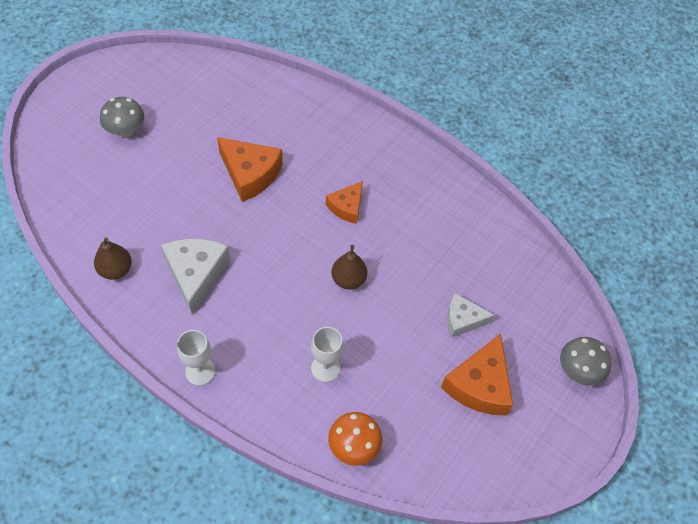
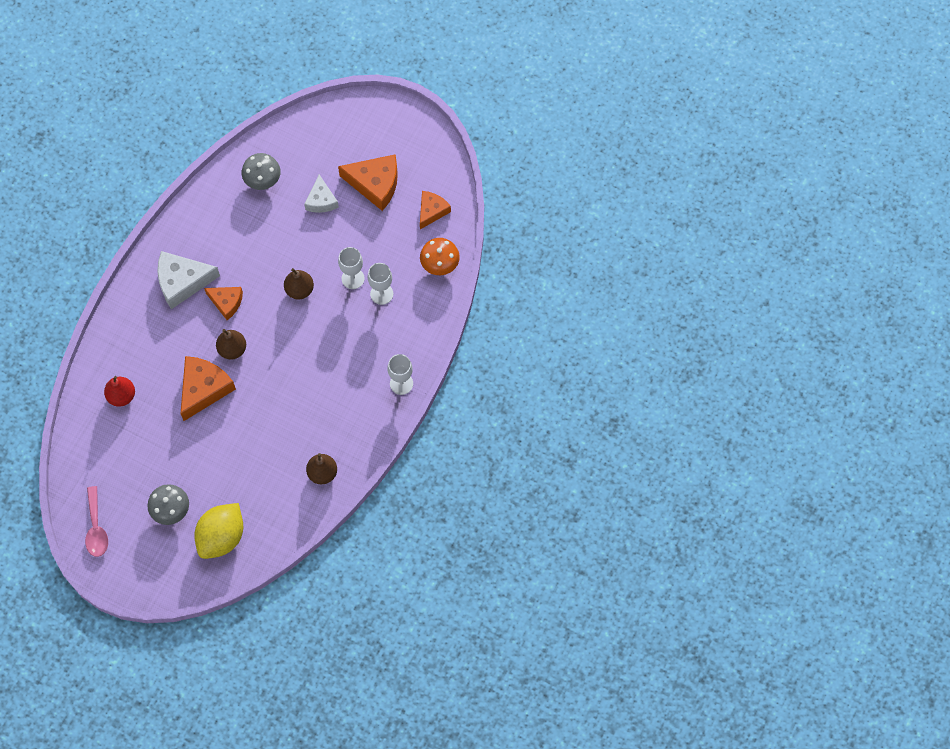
camera: 95 degrees left, 10 degrees up
(79, 168) = (222, 537): none -> yellow lemon
(130, 72) = (96, 528): none -> pink spoon
(196, 274) = (315, 408): white cheese -> white cheese (182, 282)
(262, 106) = (121, 396): none -> red pear
(289, 205) = (232, 349): none -> brown pear
(352, 339) = (353, 278): none -> white goblet
(433, 449) = (432, 211): none -> orange cheese
(578, 370) = (350, 117): grey mushroom -> grey mushroom (262, 180)

